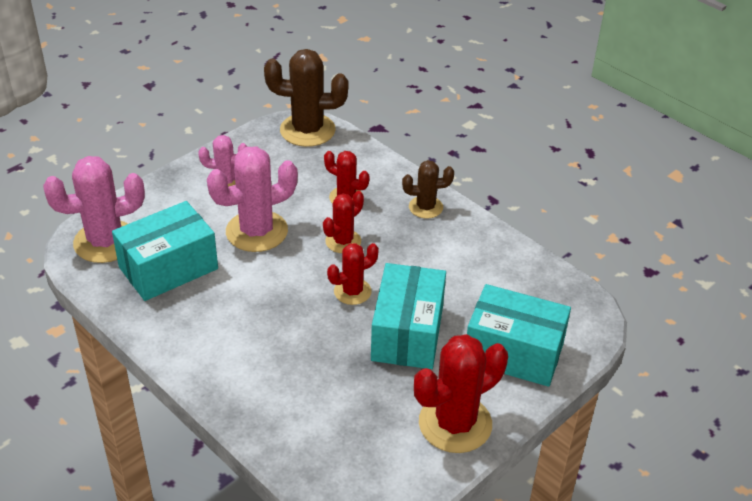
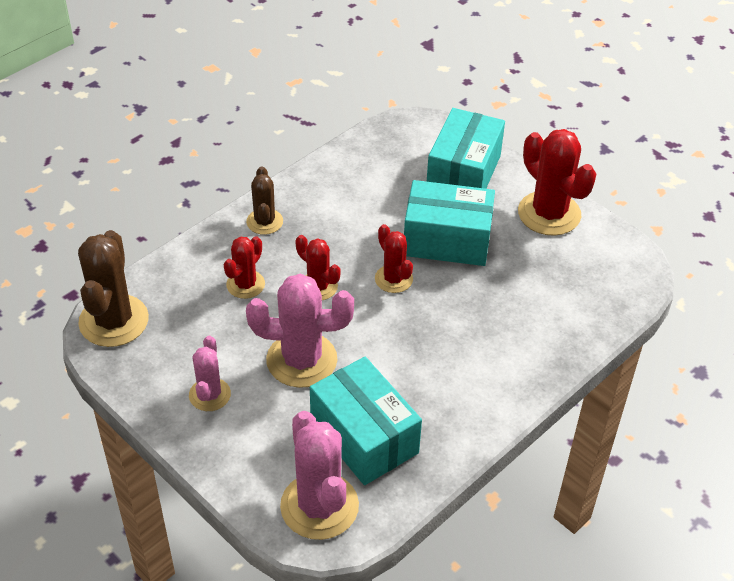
camera: 90 degrees left, 5 degrees up
(257, 231) = (301, 360): pink cactus -> pink cactus turned 60 degrees counterclockwise

